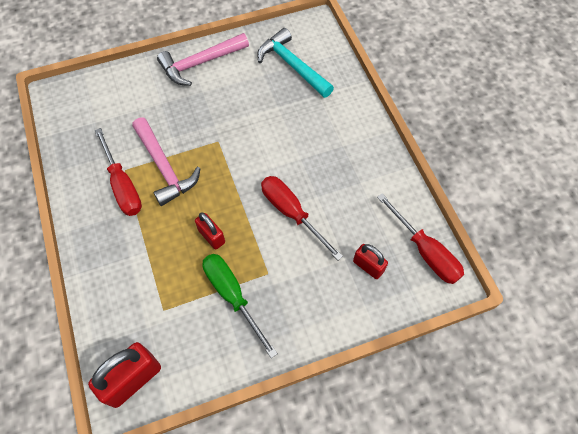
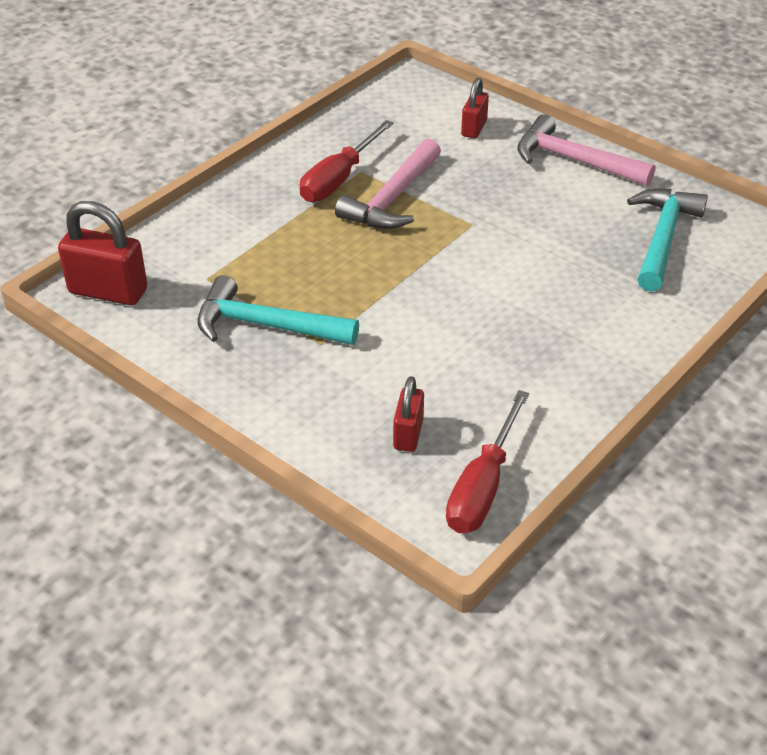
camera: 60 degrees right, 20 degrees down
(211, 236) = (332, 275): red padlock -> red padlock (474, 128)
(232, 296) = (266, 326): green screwdriver -> turquoise hammer
(292, 213) = (425, 330): red screwdriver -> none

